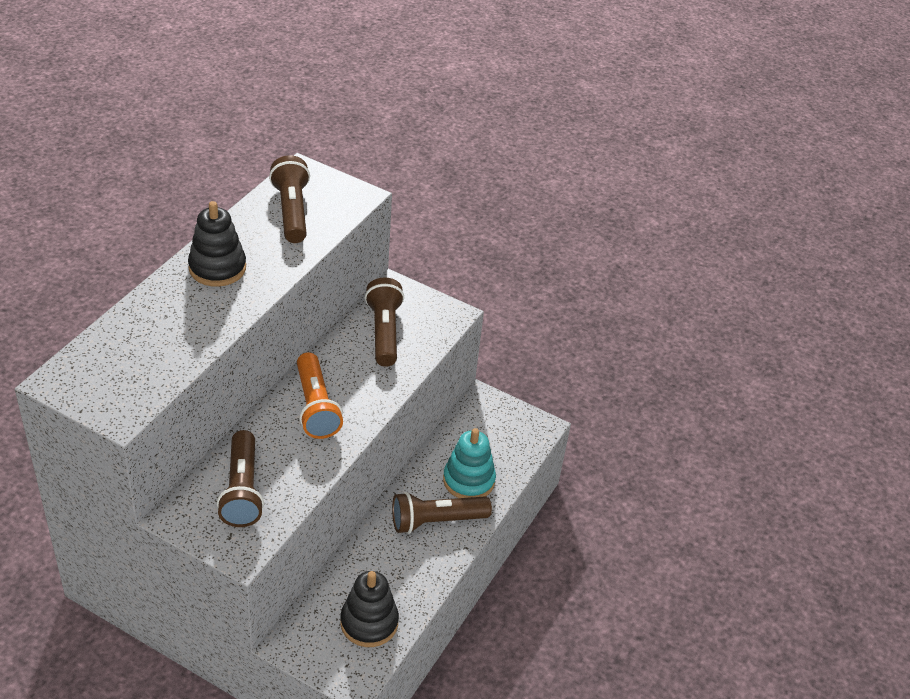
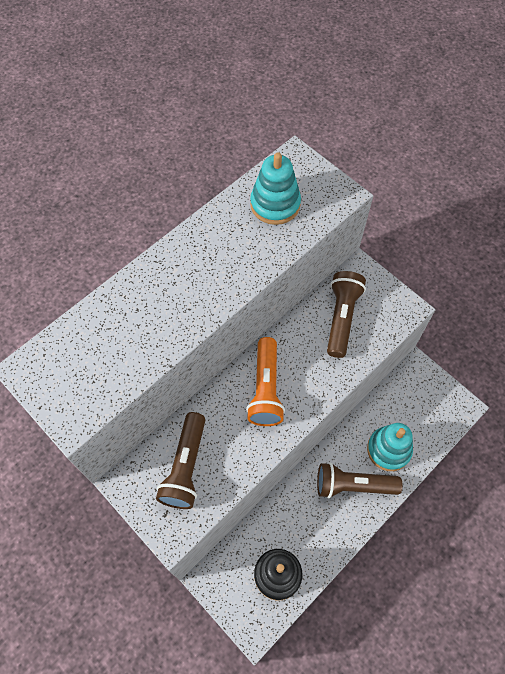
camera: 20 degrees right, 20 degrees up
(217, 268) = (194, 261): black stacking toy -> none
(291, 211) = (275, 204): brown flashlight -> turquoise stacking toy

